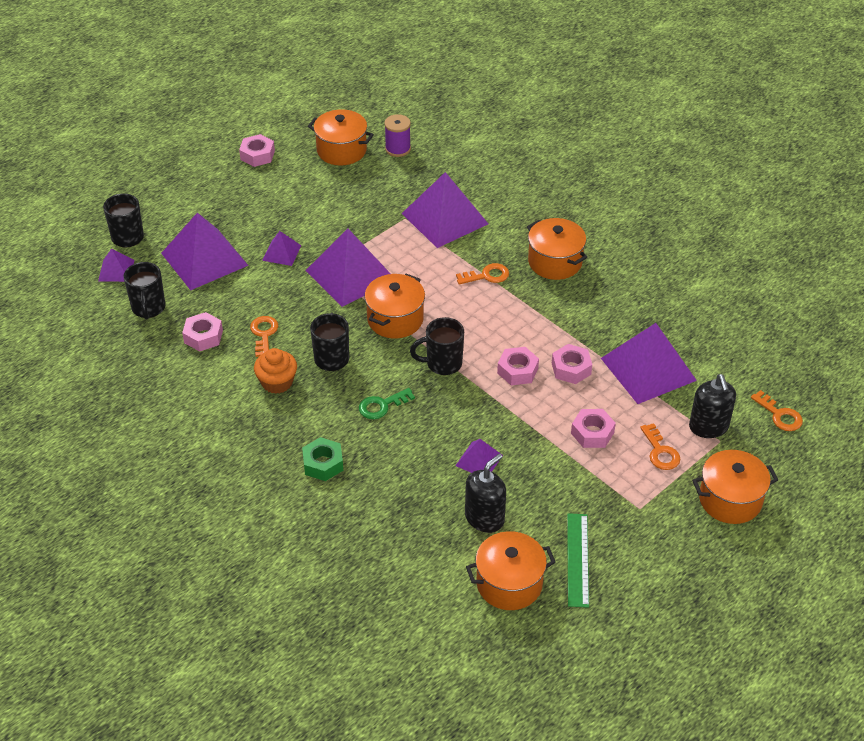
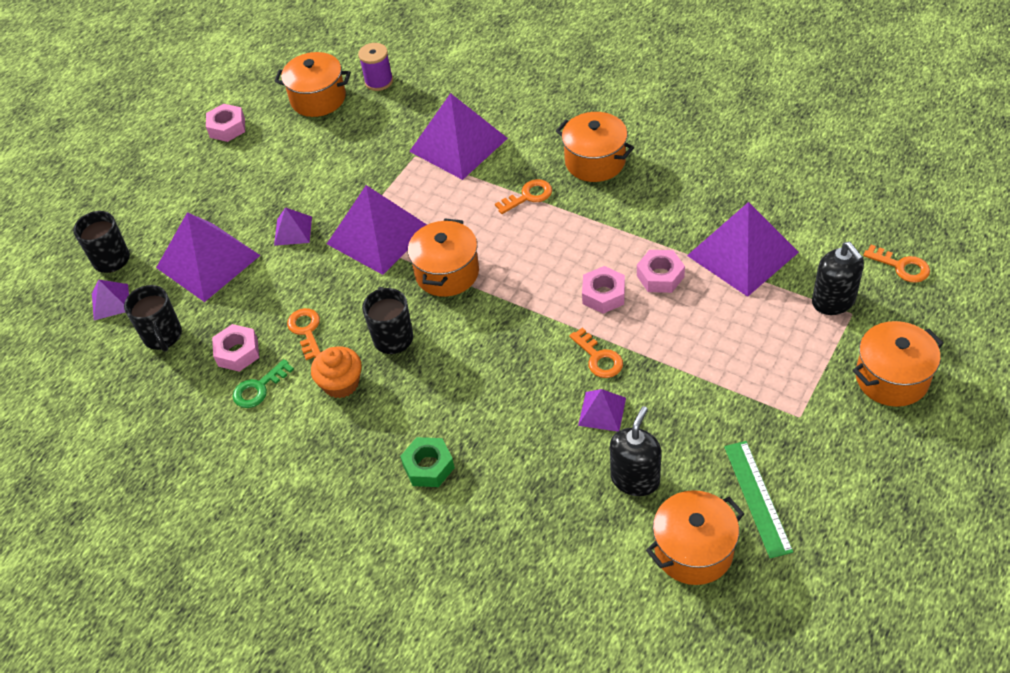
camera: 10 degrees left, 5 degrees up
(382, 405) = (469, 377): green key -> green key (259, 388)
(442, 364) = (518, 309): black mug -> none
(592, 433) = (713, 343): pink nut -> none
(660, 452) = (794, 344): orange key -> orange key (599, 358)

